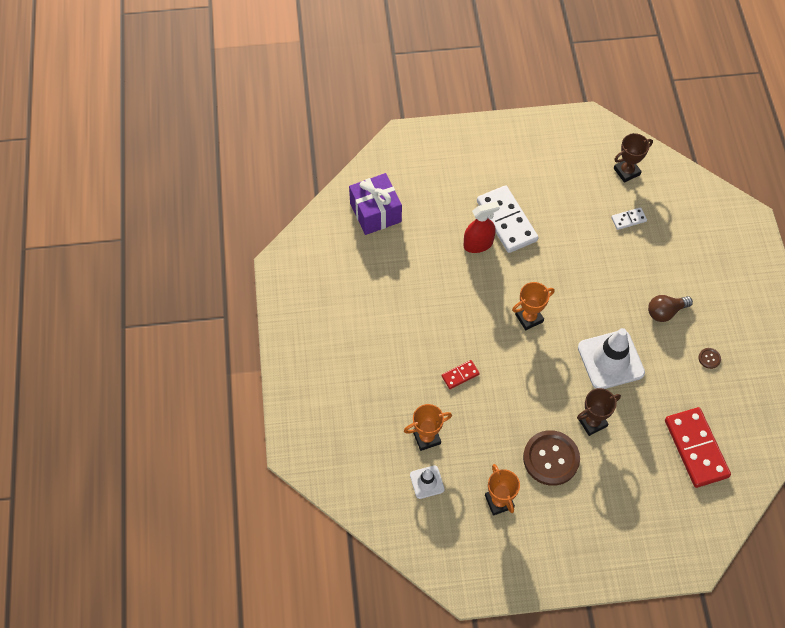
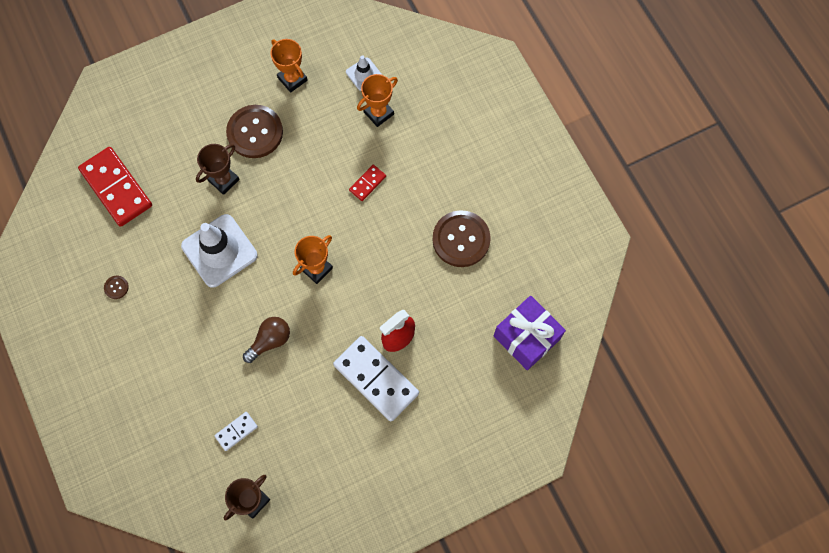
camera: 160 degrees right, 10 degrees up
(396, 301) = (461, 239): none -> brown button
(665, 312) = (172, 326): brown light bulb -> brown light bulb (270, 341)

